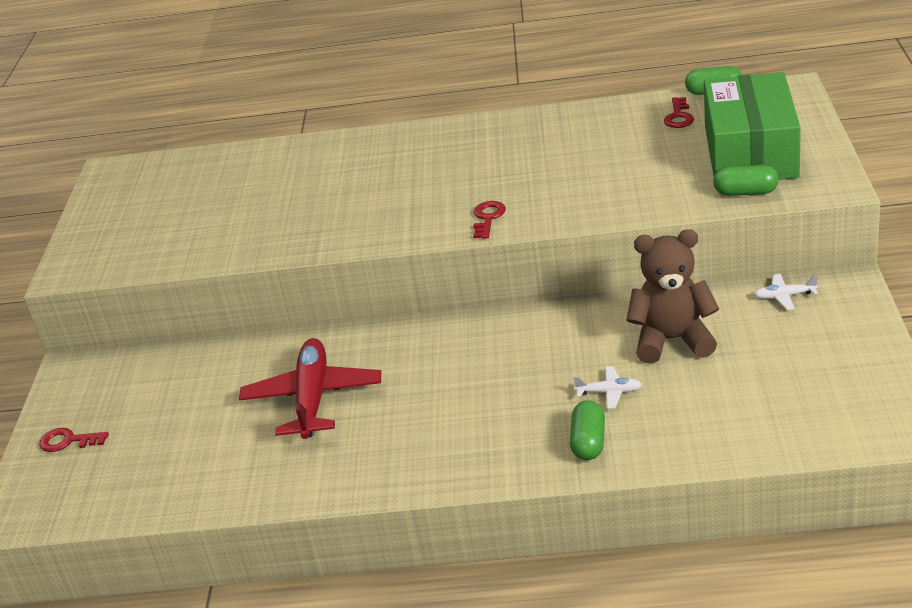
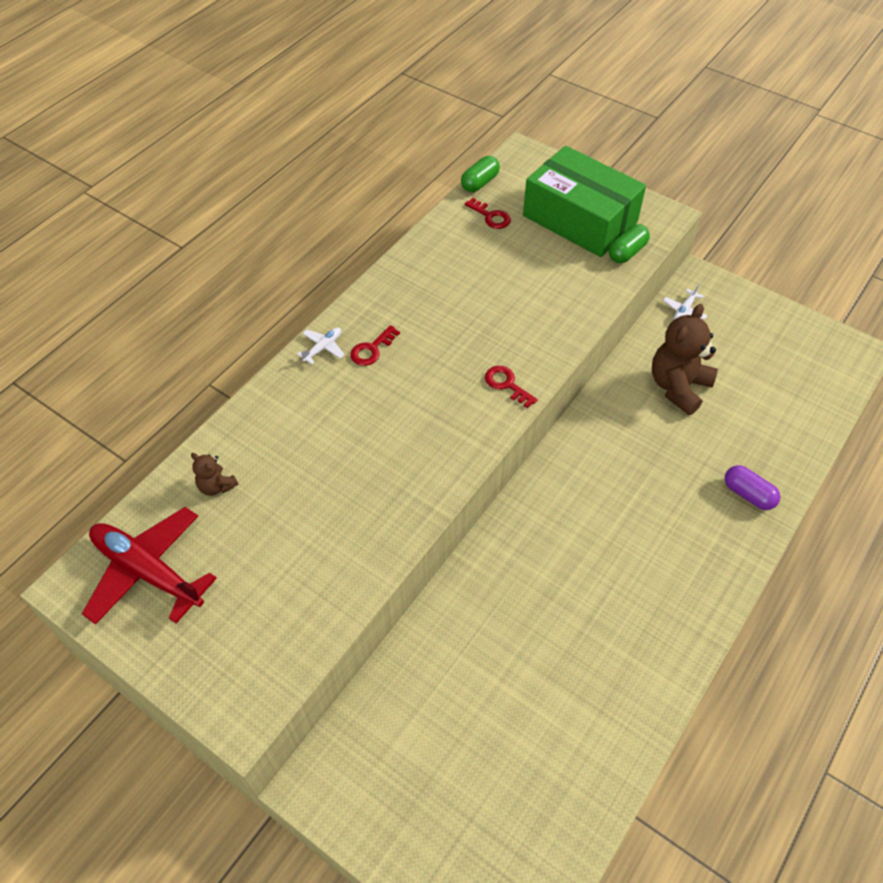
camera: 60 degrees left, 20 degrees up
(68, 441) = (433, 841): red key -> red key (372, 349)
(239, 167) = (216, 486): none -> brown teddy bear
(313, 398) = (548, 621): red plane -> red plane (148, 571)
(588, 442) = (748, 494): green capsule -> purple capsule
(609, 392) = (704, 451): white plane -> white plane (323, 348)

